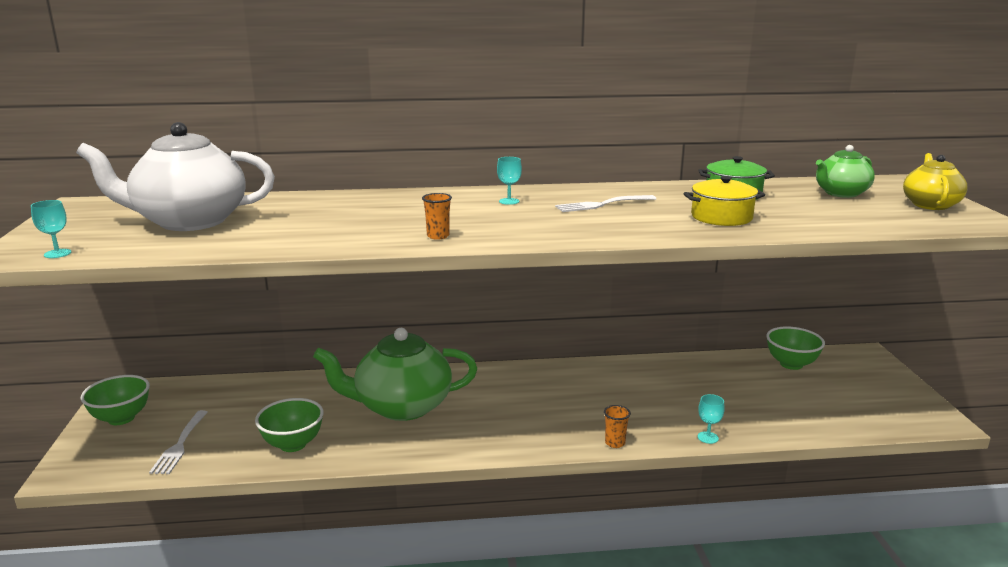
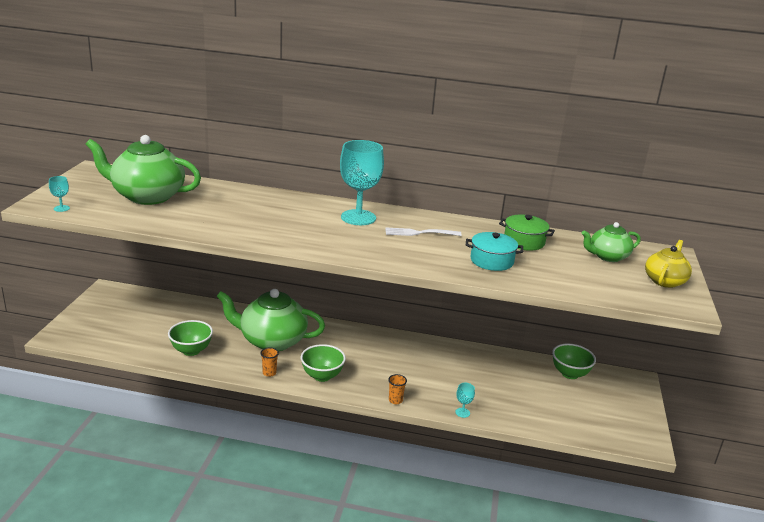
camera: 15 degrees right, 5 degrees up
(121, 418) = (100, 308): green bowl -> green bowl (322, 376)
(180, 444) = (126, 334): white fork -> none
(189, 221) = (147, 196): white teapot -> green teapot
(438, 236) = (287, 239): orange cup -> orange cup (269, 373)
(509, 201) = (358, 217): turquoise goblet -> turquoise goblet, size x2.45
(721, 217) = (492, 261): yellow pot -> turquoise pot

